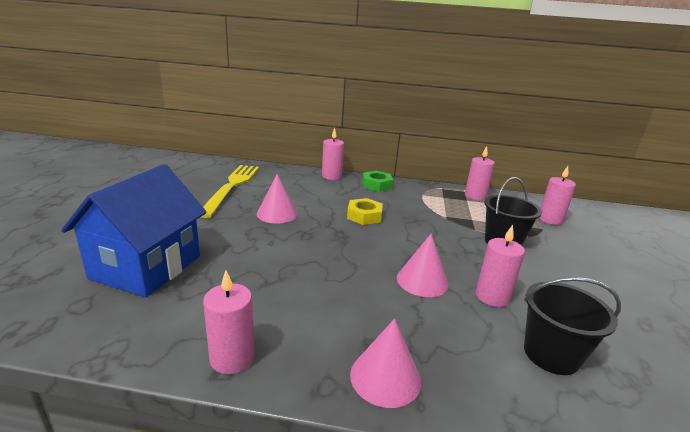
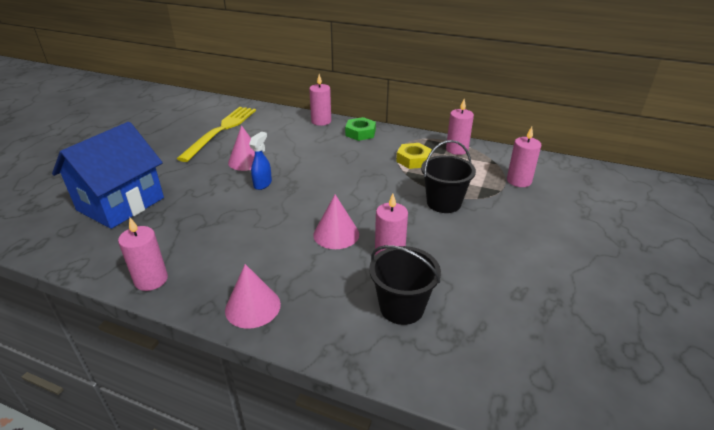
camera: 15 degrees right, 10 degrees up
(309, 235) = (263, 184): none -> blue spray bottle
(364, 216) = (325, 167): yellow nut -> yellow nut (413, 160)

